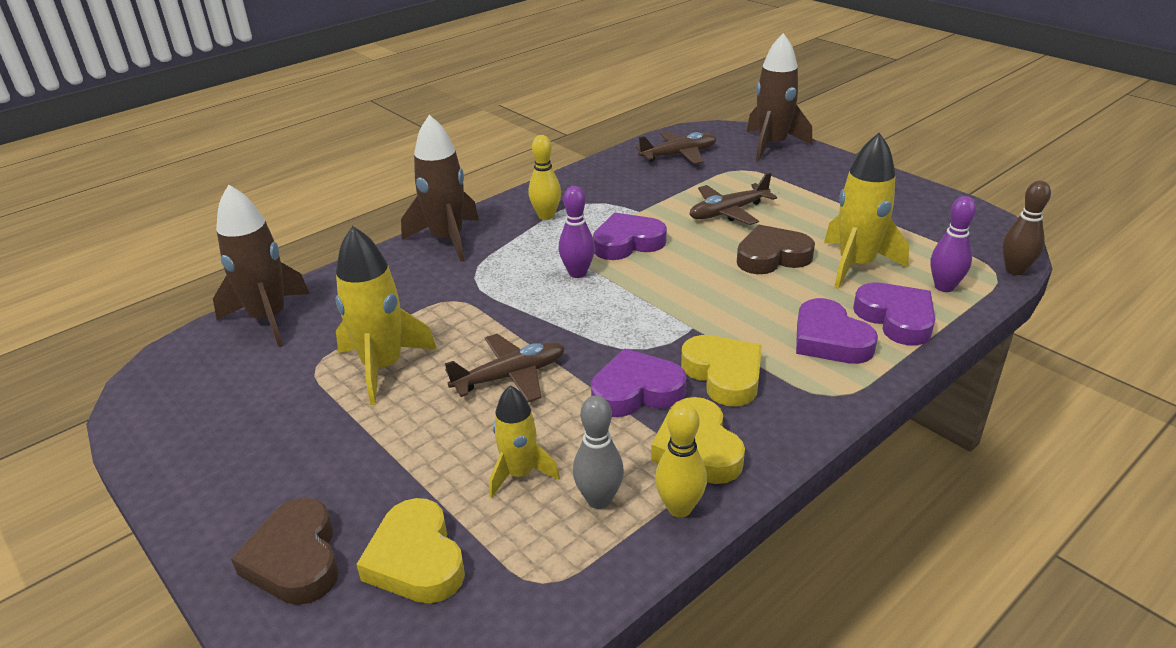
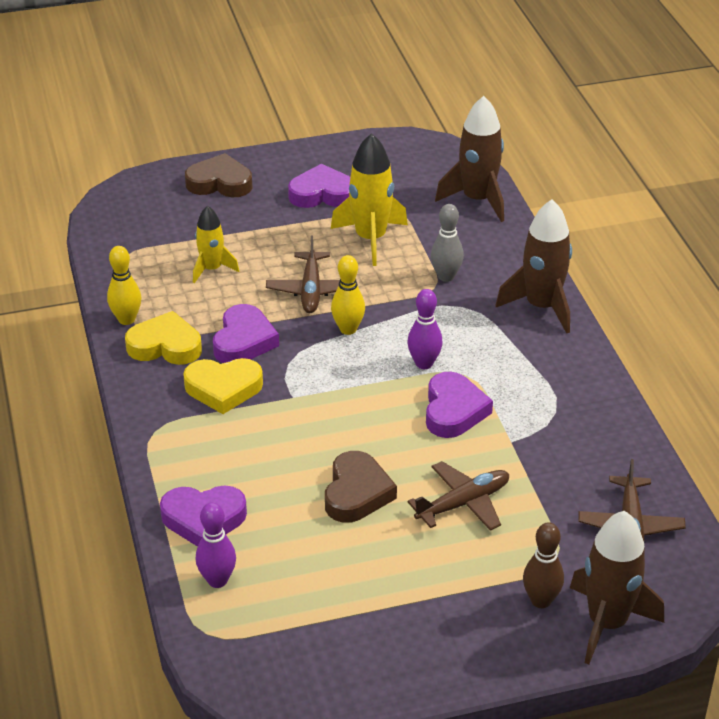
camera: 115 degrees right, 5 degrees up
(416, 559) = (181, 219): yellow heart -> none
(546, 216) = (545, 377): yellow bowling pin -> yellow bowling pin (348, 329)
(599, 499) = (162, 292): grey bowling pin -> grey bowling pin (446, 276)
(728, 212) = (463, 503): brown plane -> brown plane turned 60 degrees clockwise
(829, 339) = (213, 464): purple heart -> purple heart (322, 194)
(856, 265) = (298, 542): yellow rocket -> none
(1015, 270) = (198, 651): brown bowling pin -> brown bowling pin (541, 600)

